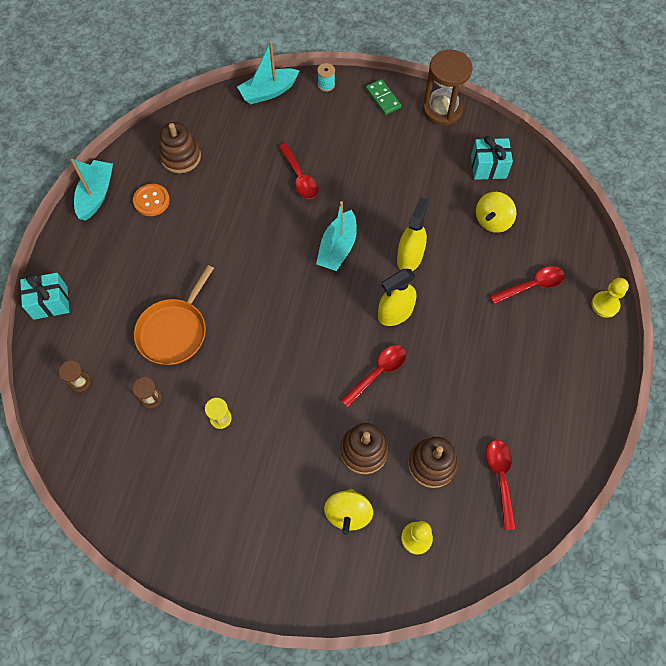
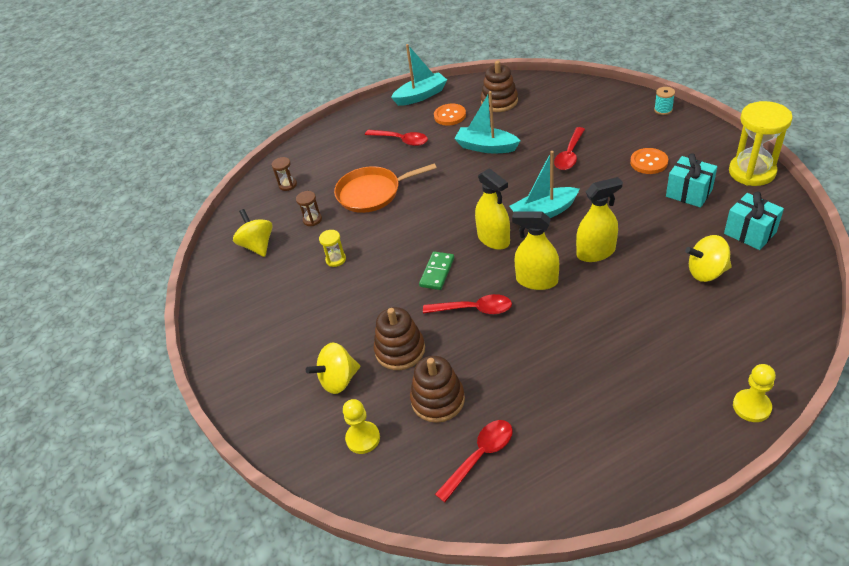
camera: 55 degrees right, 20 degrees down
(50, 303) = (325, 135): turquoise gift -> turquoise gift (689, 193)
(131, 462) = (258, 245): none -> yellow spinning top
(268, 92) = (610, 94): turquoise boat -> turquoise boat (486, 147)
(326, 300) = (493, 239): none -> yellow spray bottle
(365, 146) = (648, 162): none -> orange button
(383, 98) = (703, 139): green domino -> green domino (437, 272)
(442, 110) = (752, 172): brown hourglass -> yellow hourglass
(531, 285) = (687, 341): red spoon -> red spoon (401, 140)

